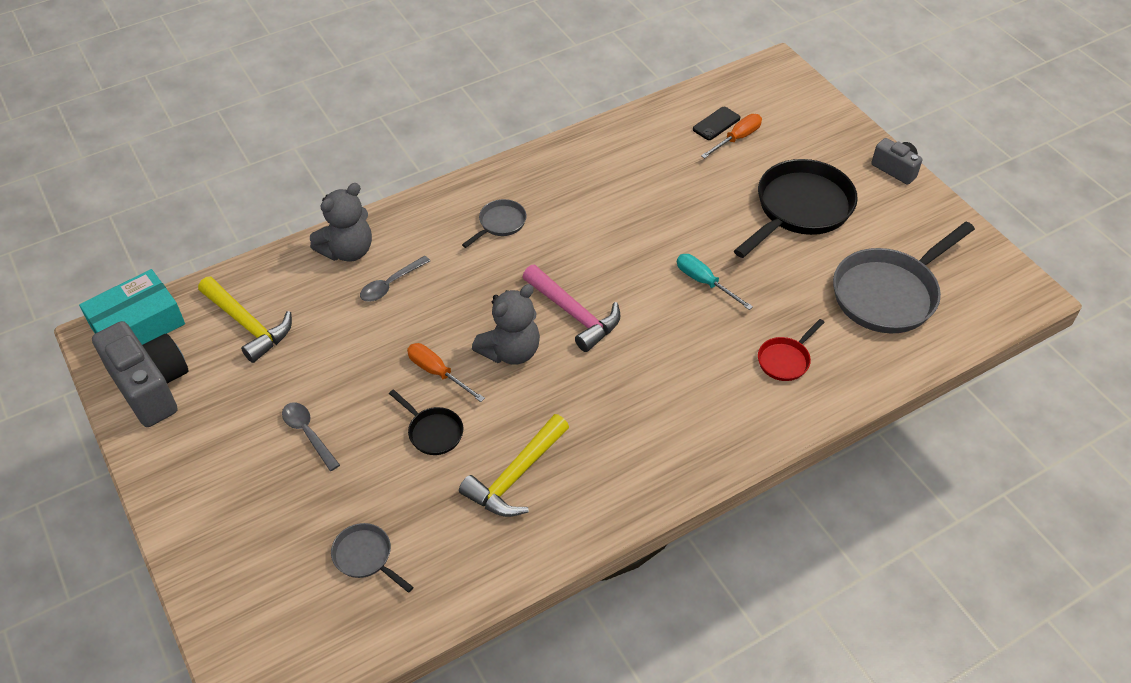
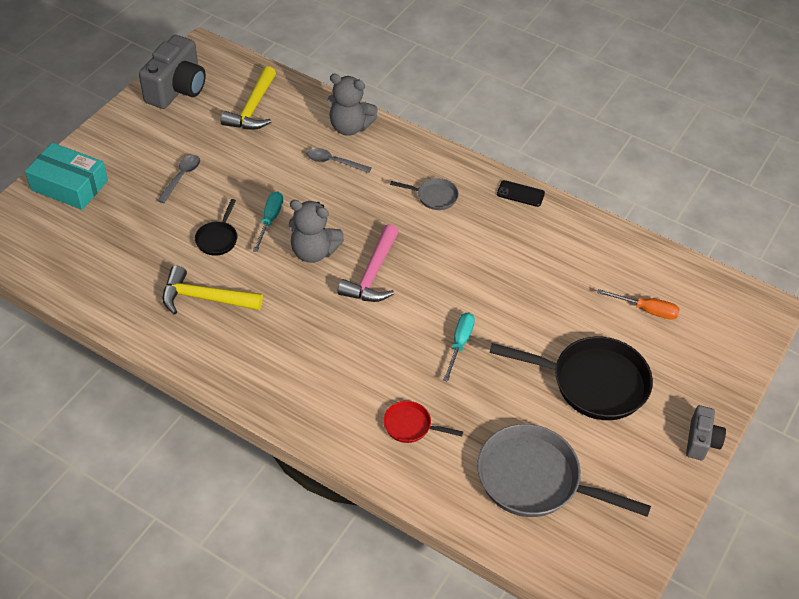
camera: 60 degrees right, 0 degrees up
(137, 325) = (221, 59): turquoise box -> turquoise box (69, 185)
(365, 557) = (101, 247): grey pan -> none
(437, 372) = (270, 220): orange screwdriver -> turquoise screwdriver
(716, 124) = (653, 289): black phone -> black phone (520, 194)

